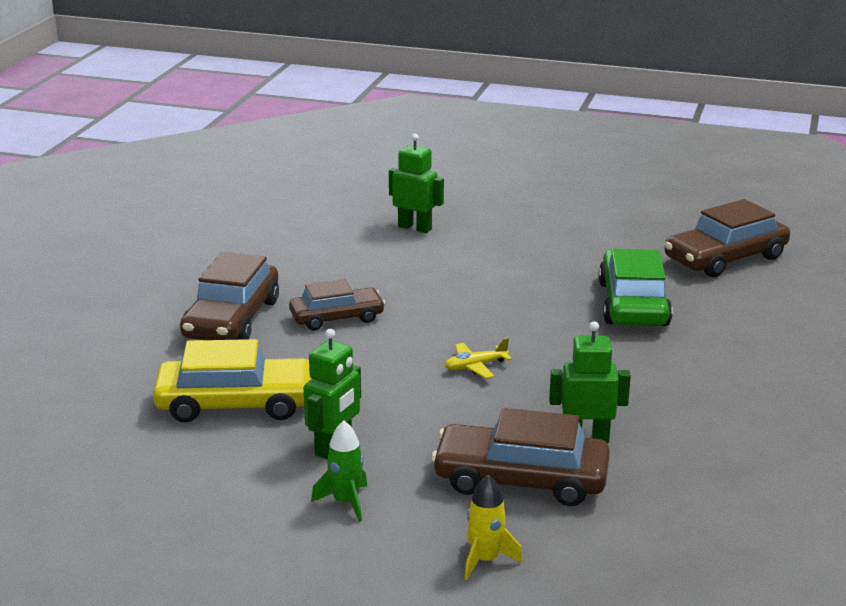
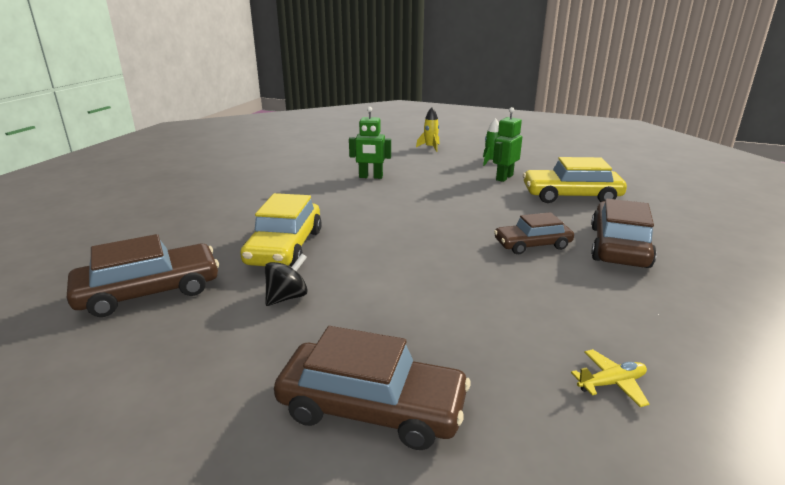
camera: 175 degrees left, 0 degrees up
(415, 228) = (480, 358): green robot -> none
(475, 366) = (424, 209): yellow plane -> yellow plane (611, 383)
(521, 479) = (410, 165): brown car -> brown car (372, 407)
(590, 258) = (287, 297): none -> black spinning top
(633, 304) = (285, 247): green car -> yellow car

